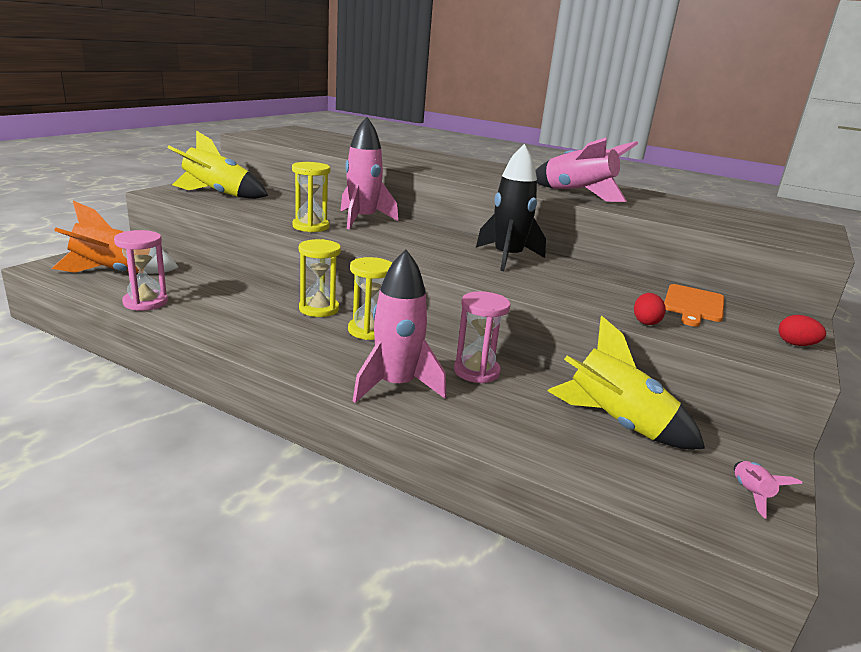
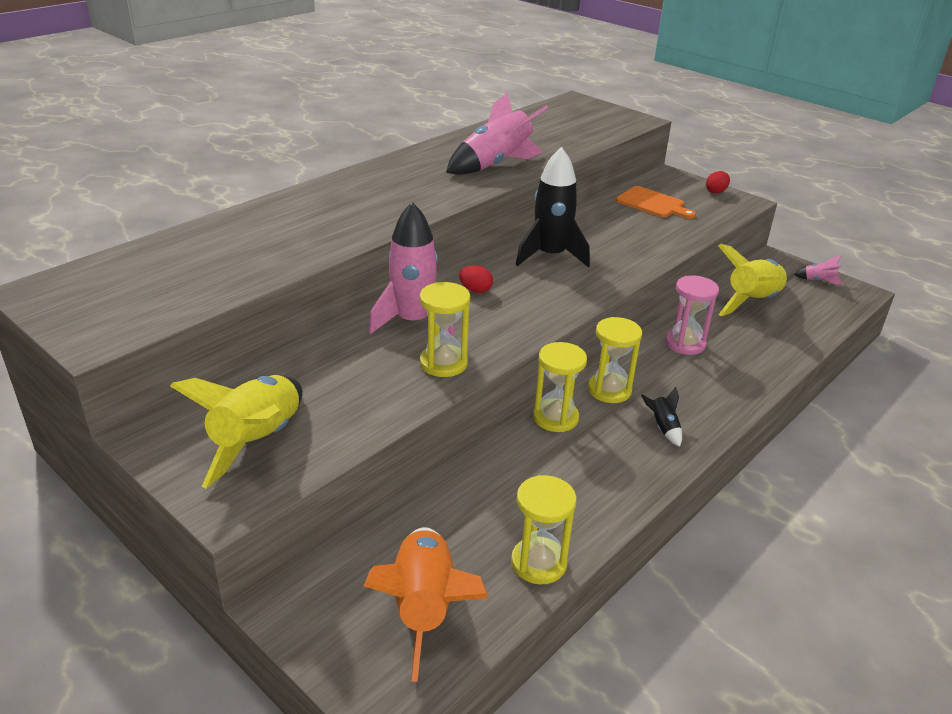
camera: 75 degrees left, 10 degrees up
(145, 302) = (538, 563): pink hourglass -> yellow hourglass
(317, 352) = (663, 428): none -> black rocket
(396, 385) = (718, 389): pink rocket -> none
(645, 322) = (693, 232): red egg -> red egg (475, 290)

